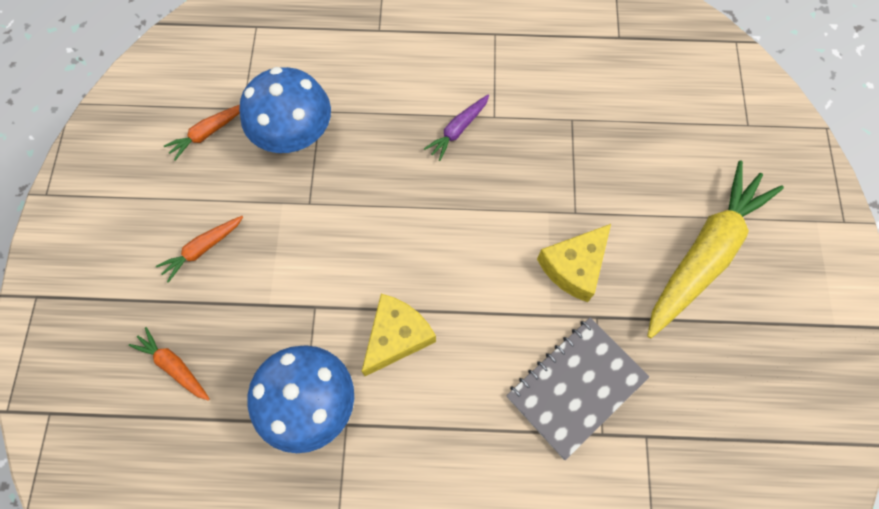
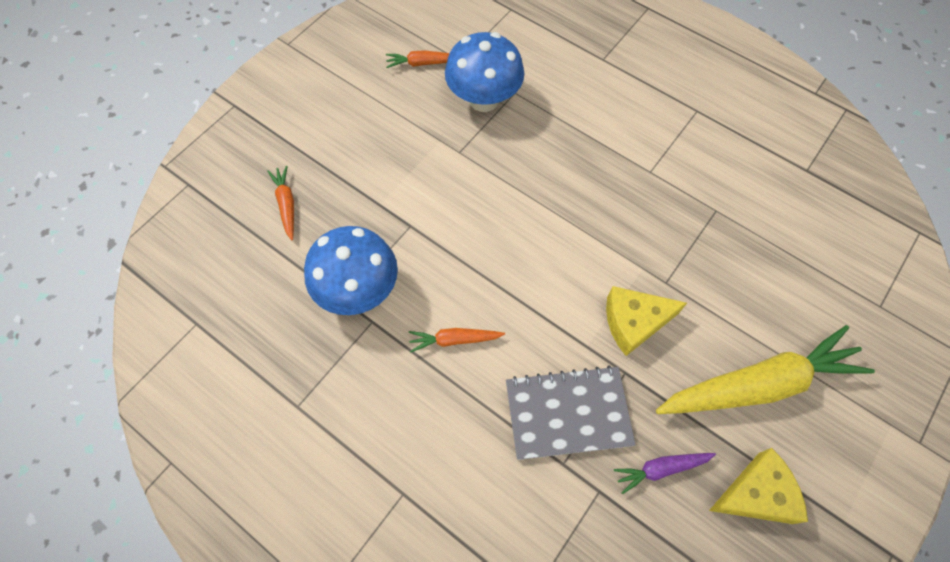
camera: 35 degrees right, 5 degrees down
(203, 249) = (362, 139): orange carrot -> orange carrot (454, 340)
(397, 337) = (454, 284): yellow cheese -> yellow cheese (756, 494)
(458, 130) = (613, 165): purple carrot -> purple carrot (661, 469)

